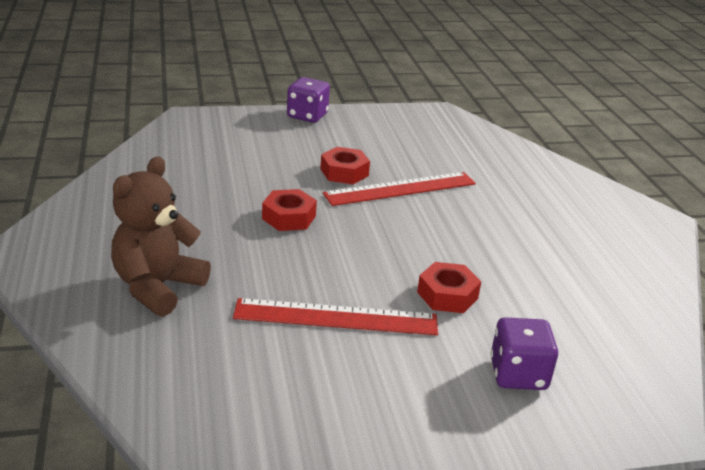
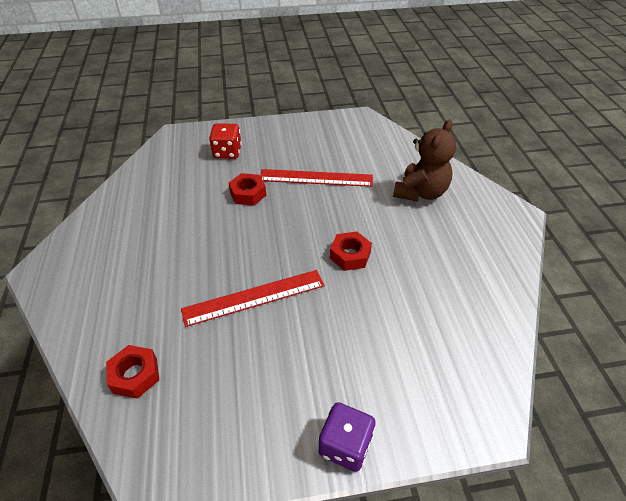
camera: 175 degrees left, 15 degrees up
(344, 172) = (303, 319): red nut -> red nut (135, 375)
(518, 374) = (227, 152): purple dice -> red dice

